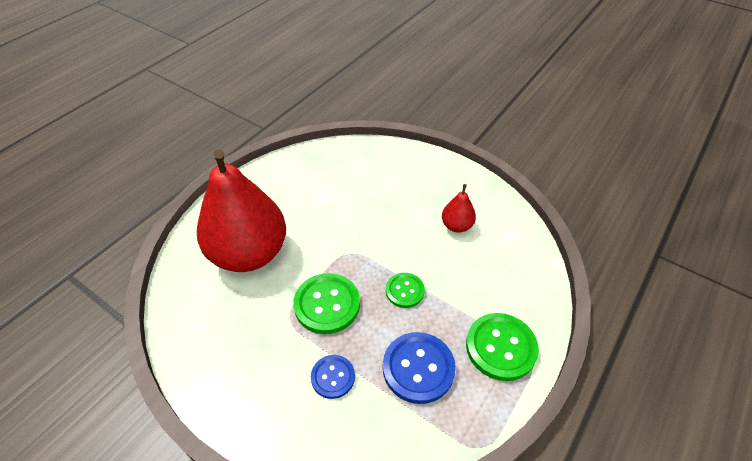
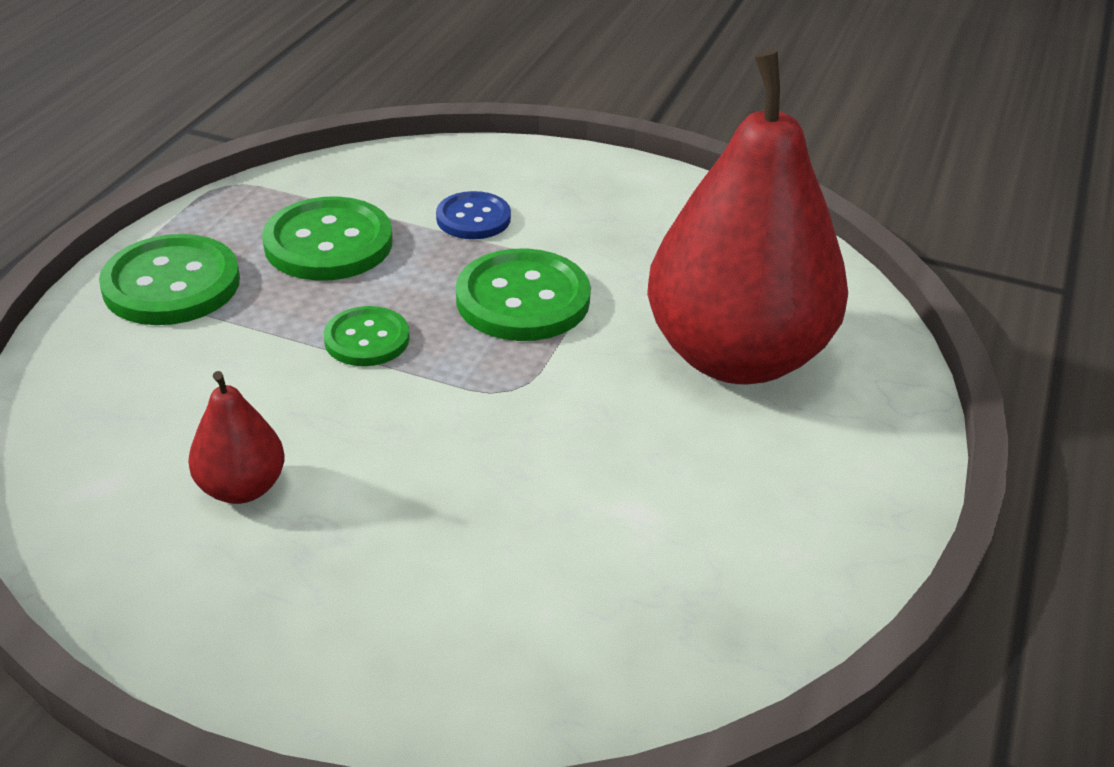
camera: 165 degrees right, 10 degrees down
(418, 368) = (328, 243): blue button -> green button

